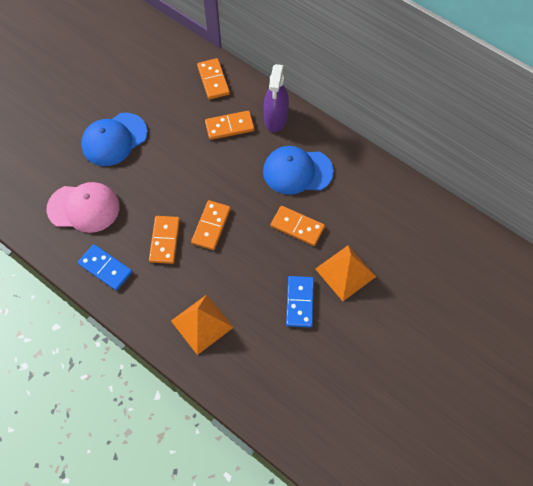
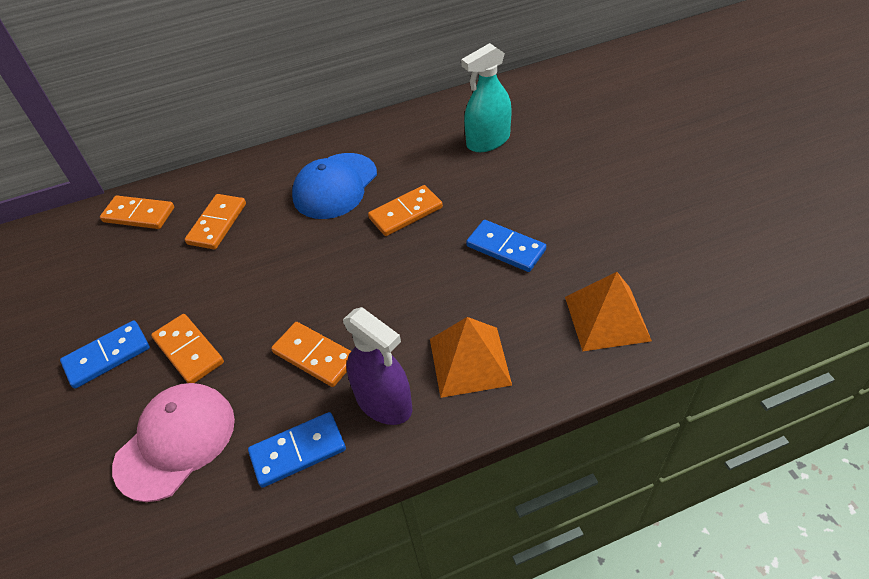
camera: 55 degrees left, 15 degrees down
(114, 139) = (107, 356): blue cap -> blue domino
(211, 226) = (336, 295): orange domino -> orange domino (188, 351)
(275, 118) = (249, 178): purple spray bottle -> purple spray bottle (384, 402)
(345, 272) = (495, 194): orange pyramid -> orange pyramid (607, 318)
(396, 242) = (488, 141): none -> turquoise spray bottle

